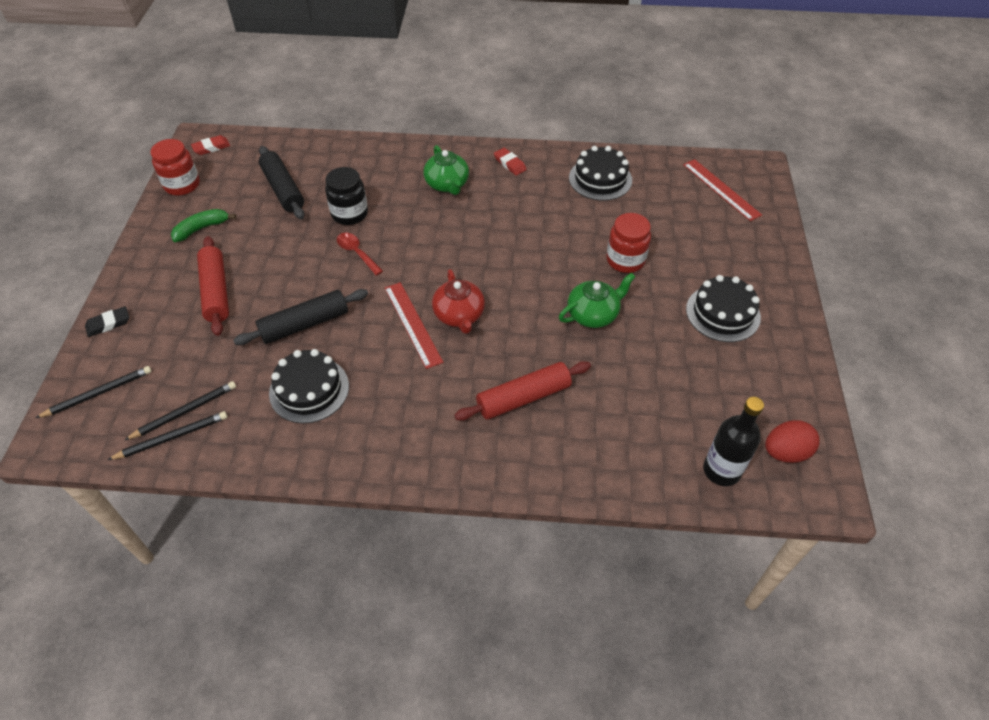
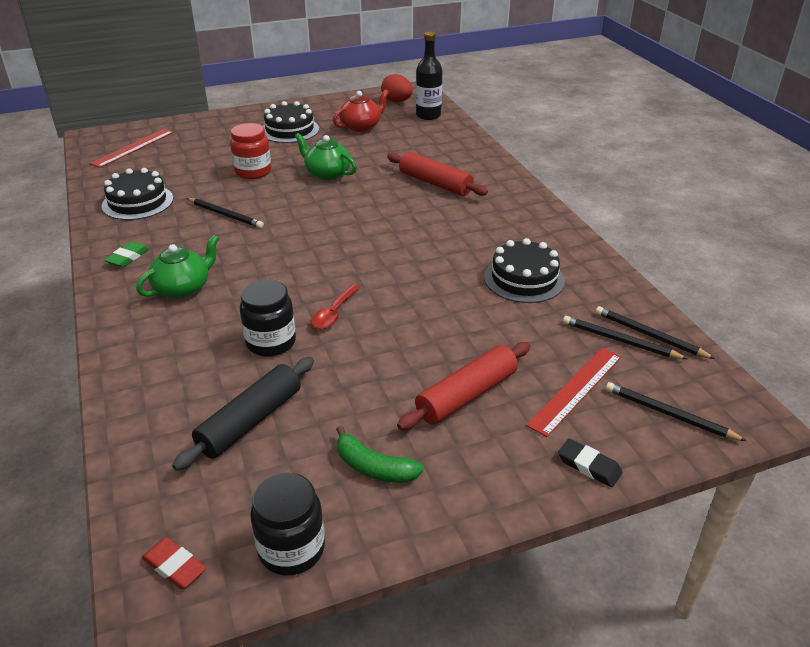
camera: 115 degrees left, 15 degrees down
(182, 185) = (291, 549): red jar -> black jar
(305, 324) = (457, 310): black rolling pin -> none
(412, 324) = (404, 250): red ruler -> red ruler (576, 390)
(459, 315) = (375, 230): red teapot -> red teapot (361, 126)
(510, 164) = (128, 257): red eraser -> green eraser
(547, 225) = (225, 215): none -> black pencil

